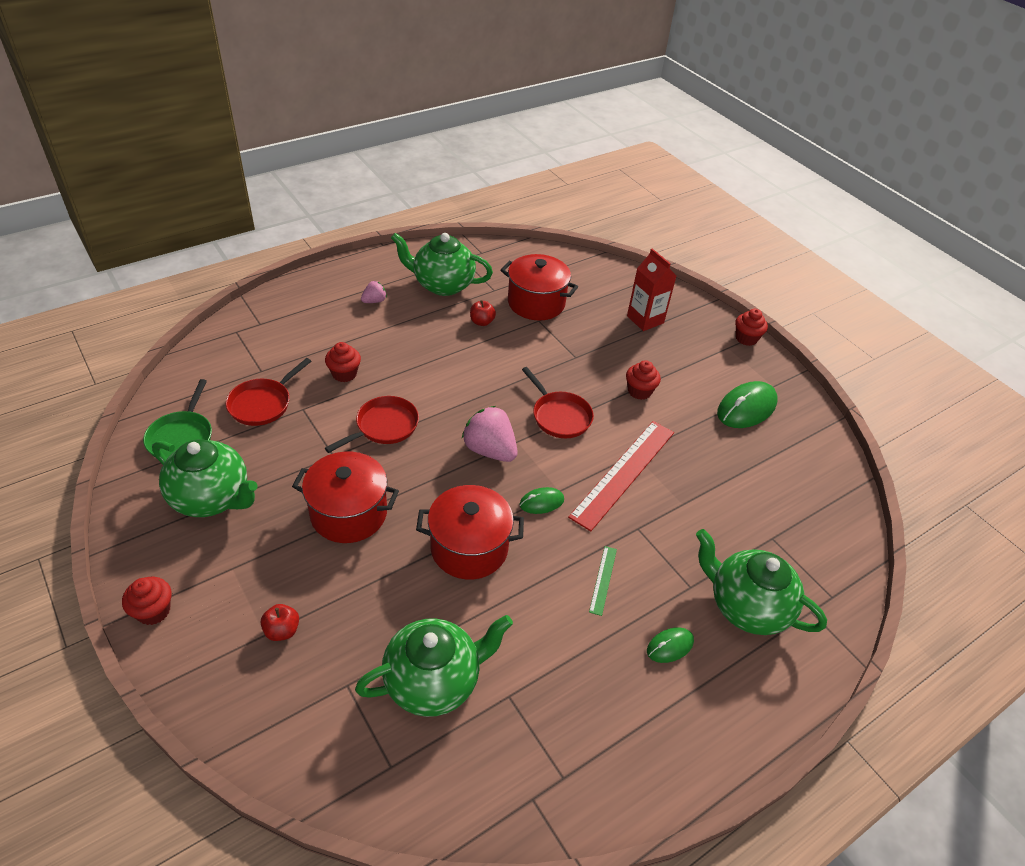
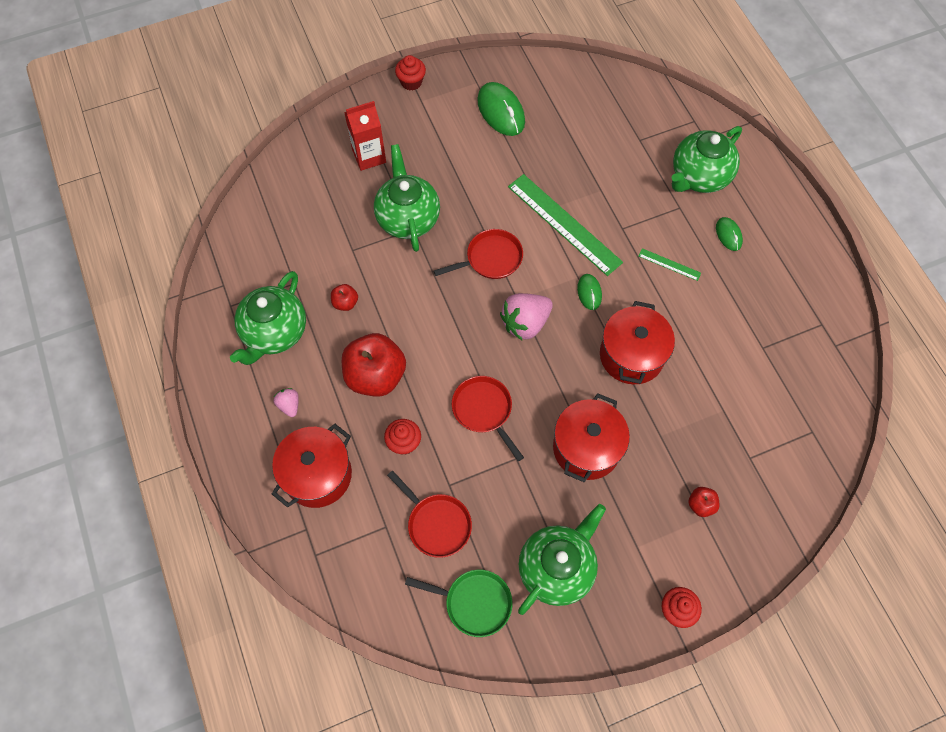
camera: 75 degrees left, 20 degrees up
(411, 349) = (376, 376): none -> red apple
(434, 681) = (749, 396): green teapot -> green teapot (408, 218)
(536, 303) = (324, 247): red pot -> red pot (317, 475)
(623, 473) = (564, 224): red ruler -> green ruler
(639, 391) = (468, 187): red cupcake -> none

